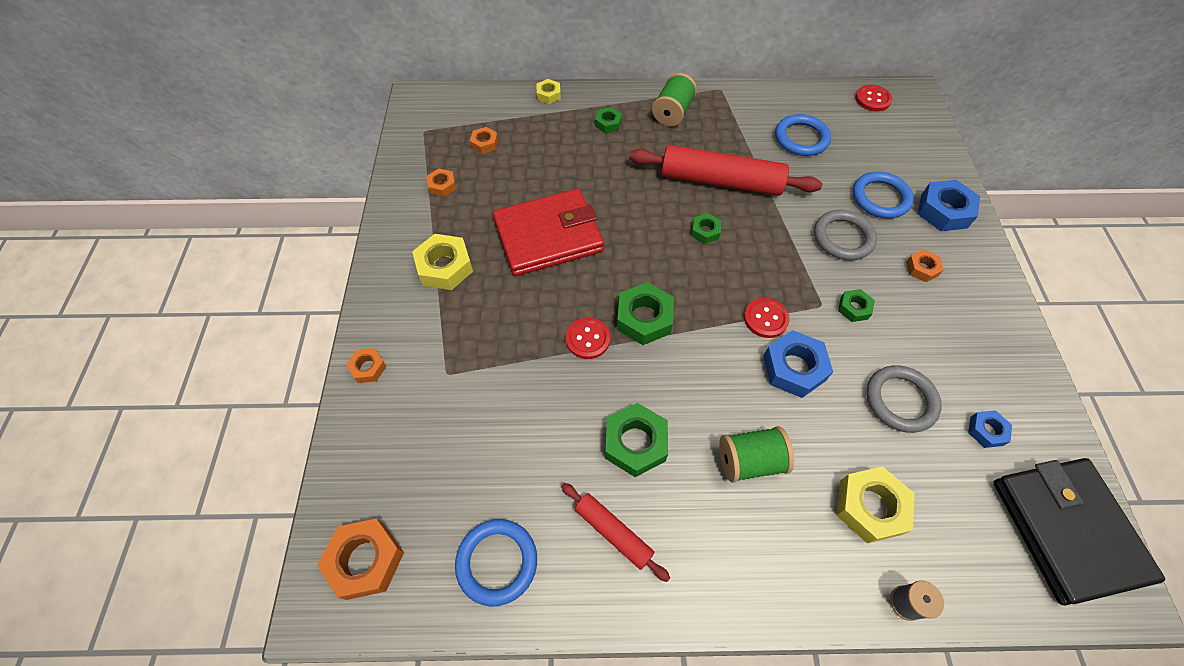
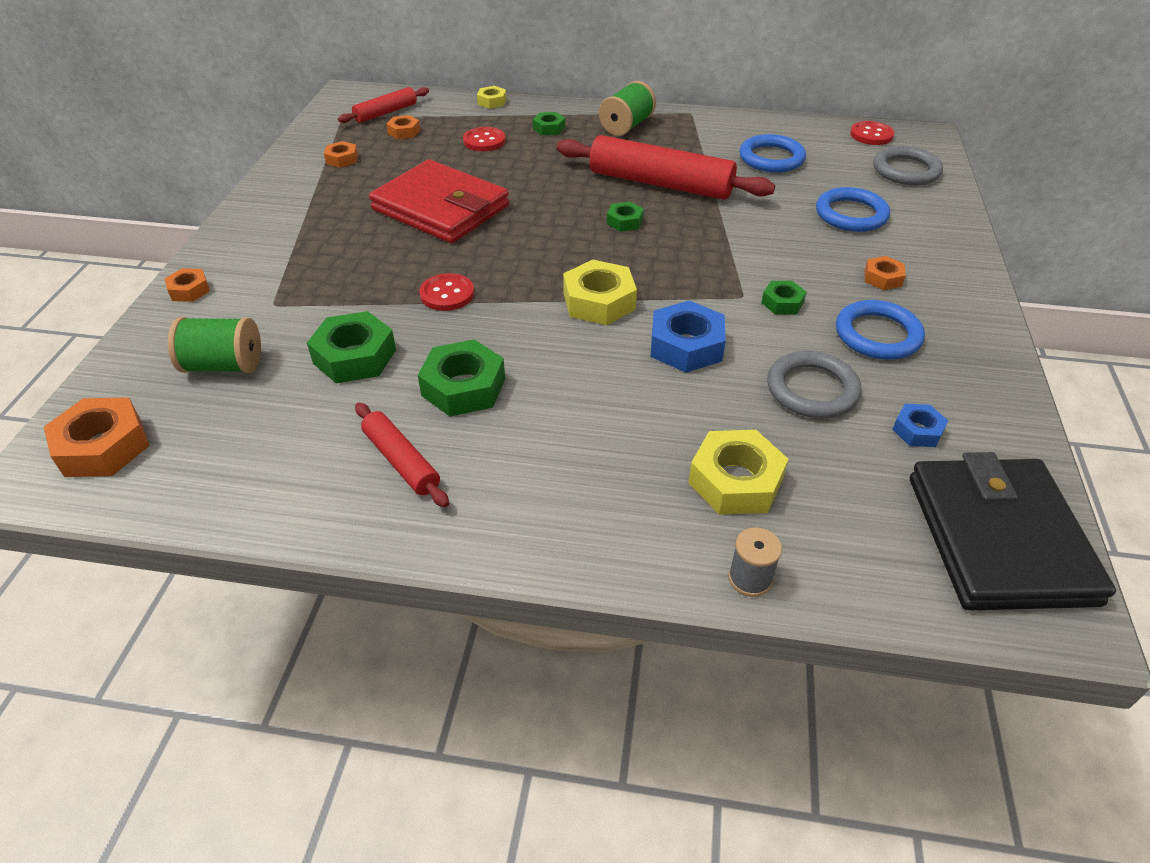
camera: 10 degrees right, 15 degrees down
(445, 267) = (313, 221): yellow nut -> yellow nut (599, 301)
(460, 120) = (386, 113): none -> red rolling pin
(497, 562) = (251, 468): blue ring -> blue ring (877, 335)
(548, 236) = (440, 208): red wallet -> red wallet turned 45 degrees clockwise
(644, 318) = (521, 284): green nut -> green nut (355, 356)
(750, 461) = (597, 420): green spool -> green spool (224, 365)
(765, 318) = (668, 300): red button -> red button (484, 141)
(843, 238) = (791, 243): grey ring -> grey ring (906, 170)
(943, 211) = (928, 233): blue nut -> none

